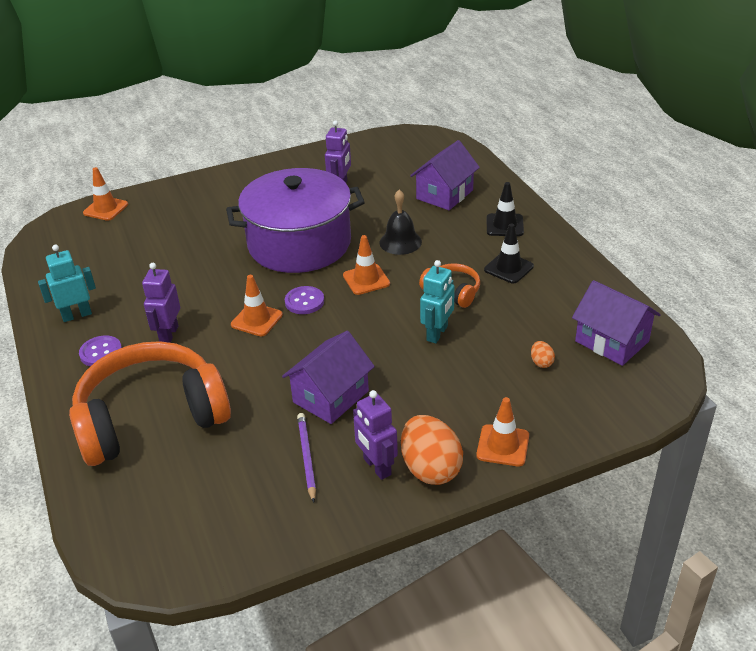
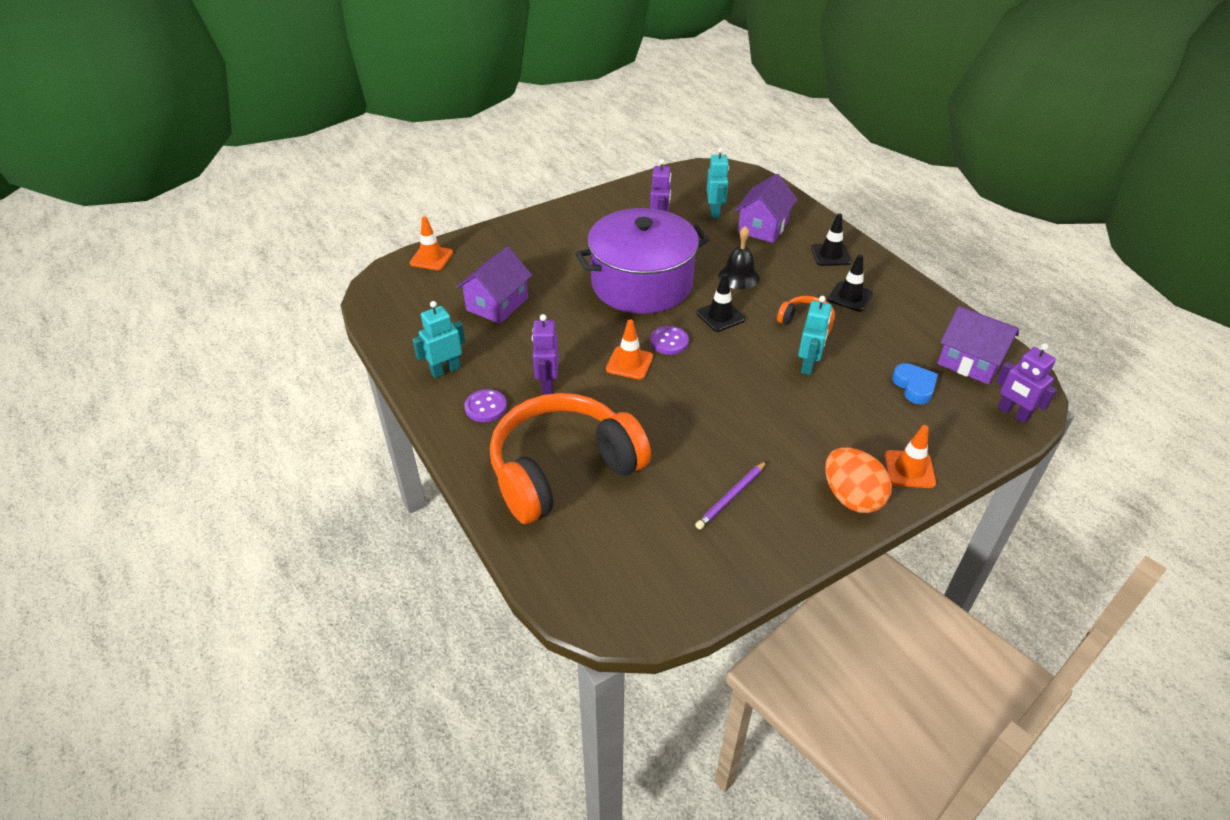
camera: 10 degrees left, 5 degrees up
(307, 457) = (731, 496): purple pencil -> purple pencil turned 120 degrees counterclockwise
(331, 396) = (731, 434): purple house -> purple house (497, 304)
(366, 279) = (720, 316): orange traffic cone -> black traffic cone
(377, 467) = (801, 500): purple robot -> purple robot (1013, 413)
(401, 177) = (715, 212): none -> turquoise robot
(541, 362) = (914, 386): orange egg -> blue heart

